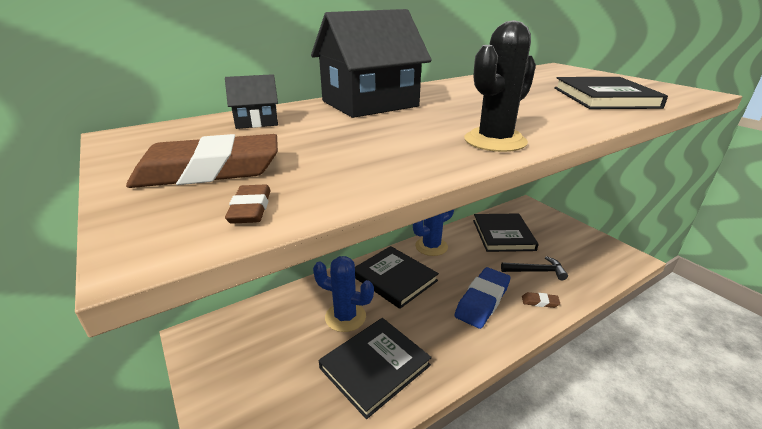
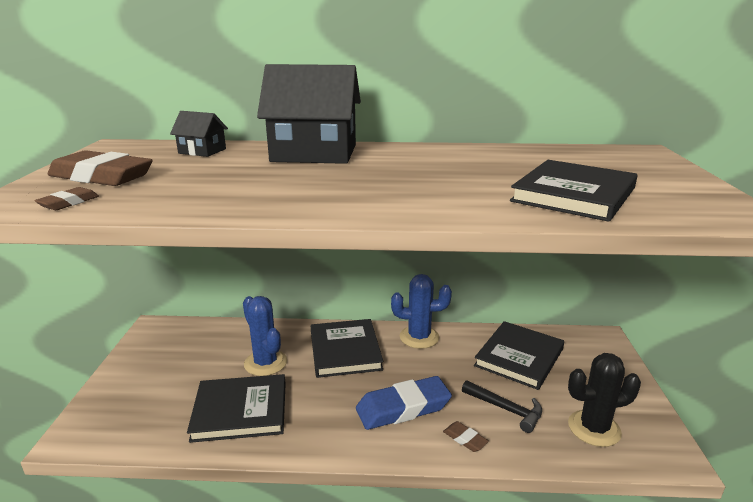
camera: 35 degrees right, 5 degrees down
(495, 141) = (321, 205): black cactus -> black cactus (594, 428)

